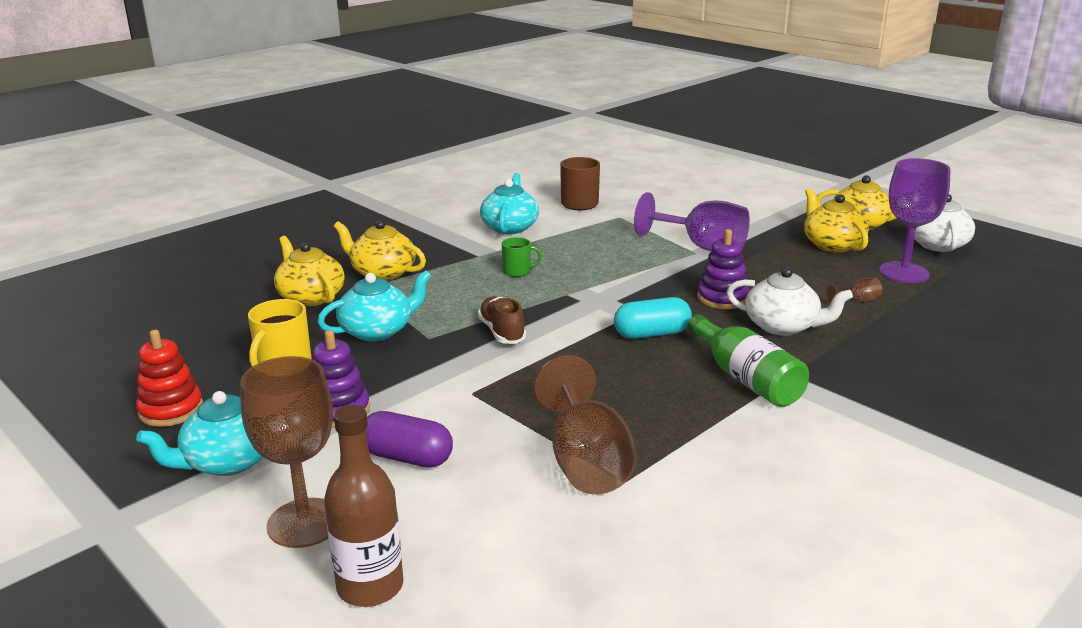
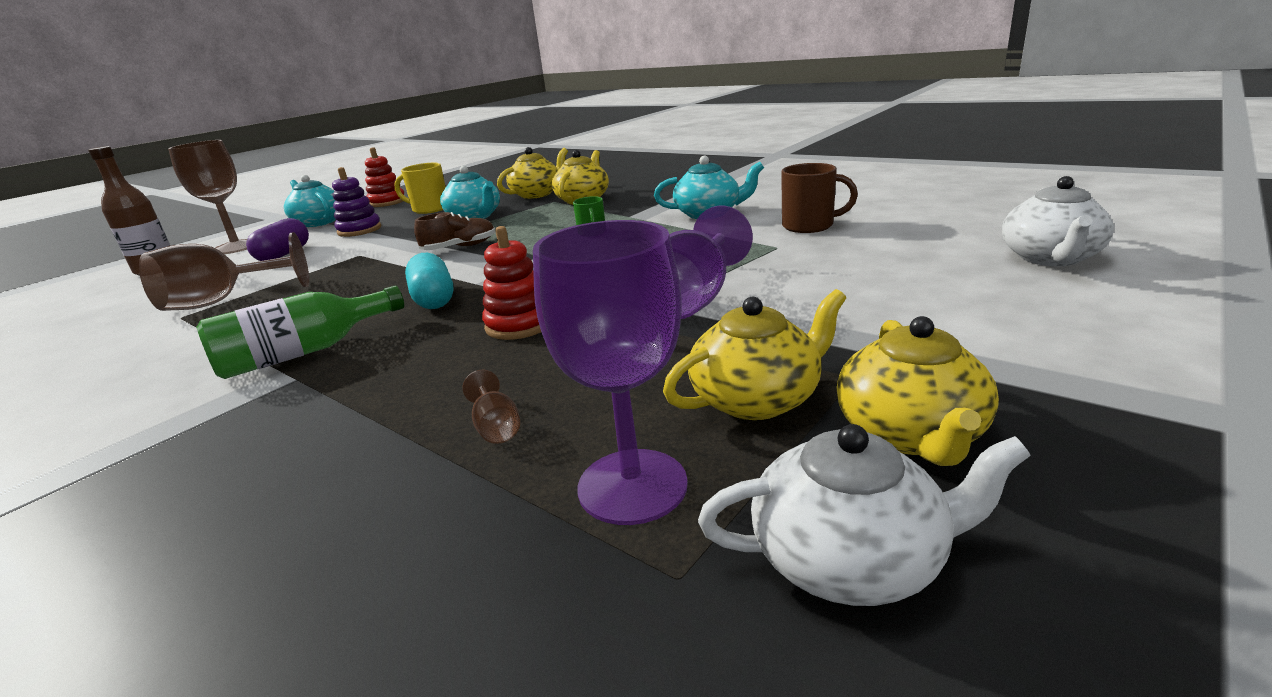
camera: 85 degrees right, 0 degrees up
(722, 298) = (519, 324): purple stacking toy -> red stacking toy
(782, 326) = (425, 367): white teapot -> white teapot (1050, 258)

